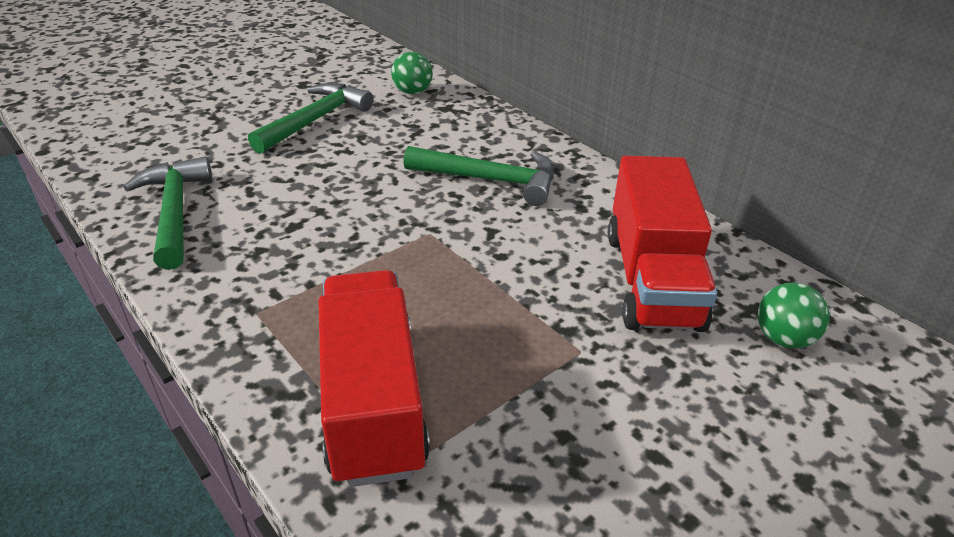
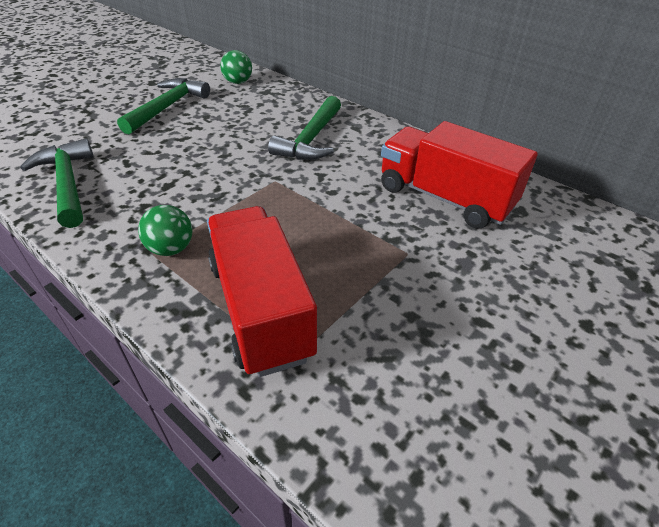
camera: 10 degrees left, 5 degrees up
(490, 180) = (311, 139): green hammer -> green hammer turned 105 degrees clockwise
(651, 279) = (444, 198): red truck -> red truck turned 135 degrees clockwise
(783, 338) = (545, 228): green ball -> green ball (171, 249)

